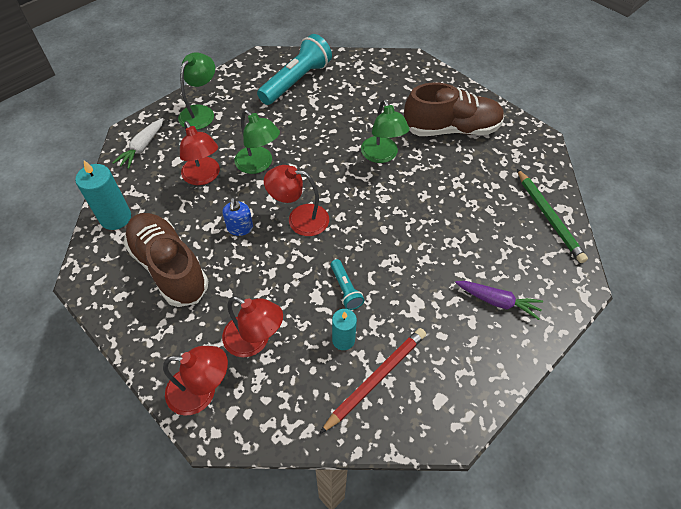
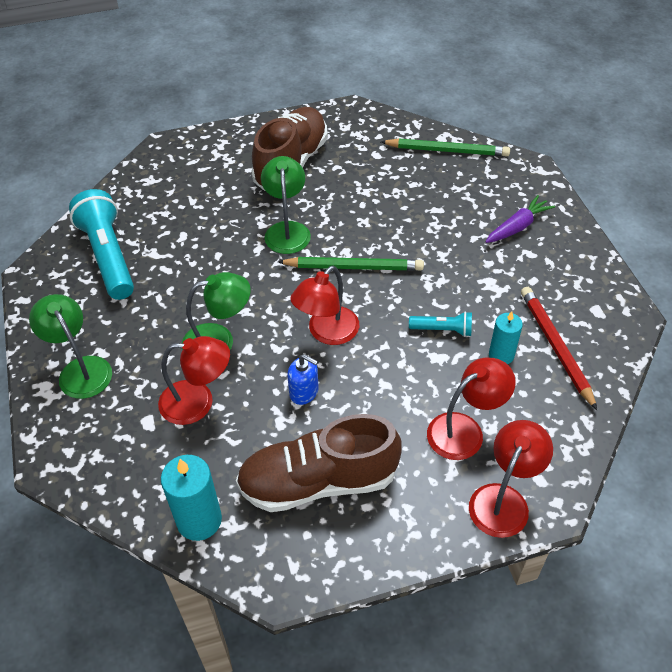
camera: 60 degrees left, 5 degrees down
(142, 147) = (93, 454): white carrot -> none
(373, 208) = (354, 267): none -> green pencil
(382, 156) = (287, 230): green lamp -> green lamp turned 105 degrees counterclockwise

